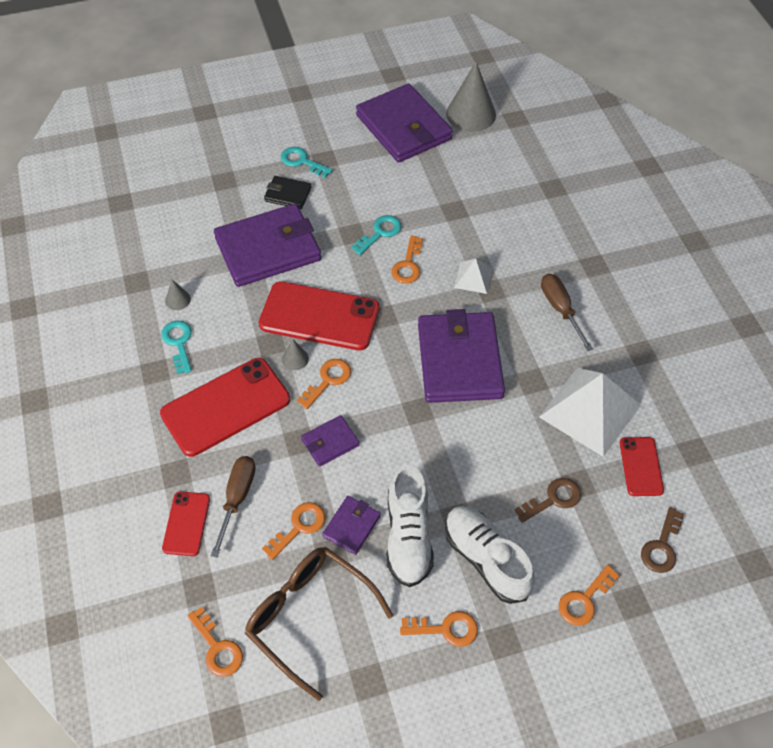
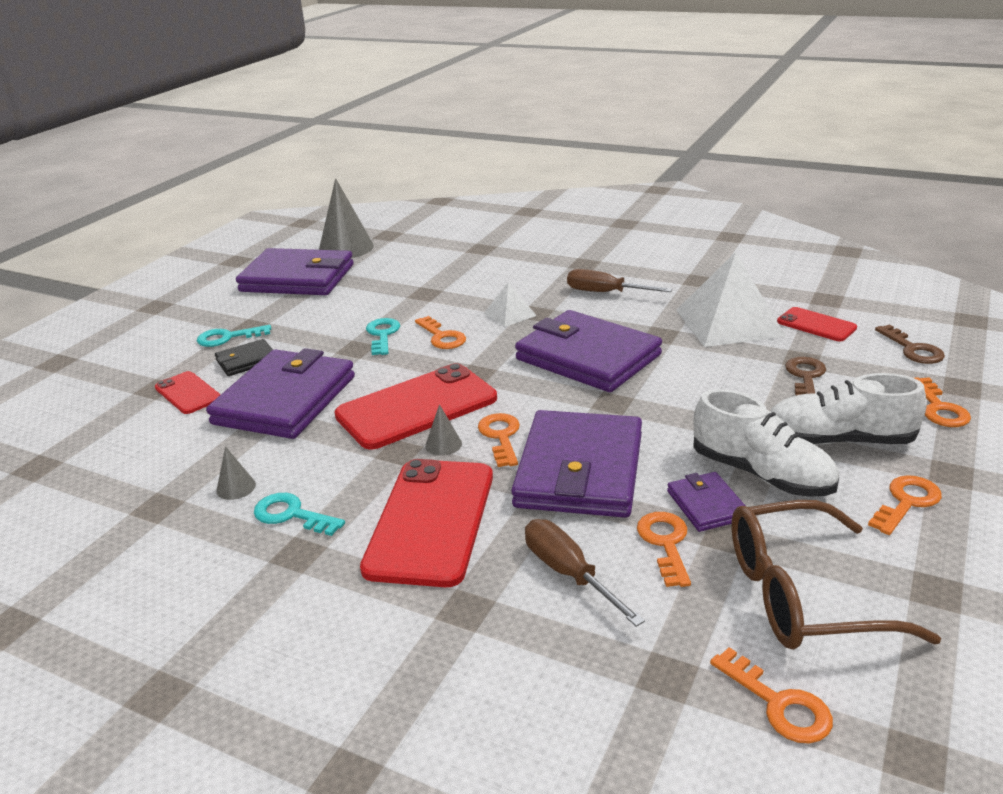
camera: 45 degrees left, 25 degrees down
(186, 523) = (553, 636): red phone -> red phone (188, 393)
(217, 648) = (778, 704): orange key -> orange key turned 45 degrees clockwise
(330, 442) = (580, 470): purple wallet -> purple wallet, size x2.16

